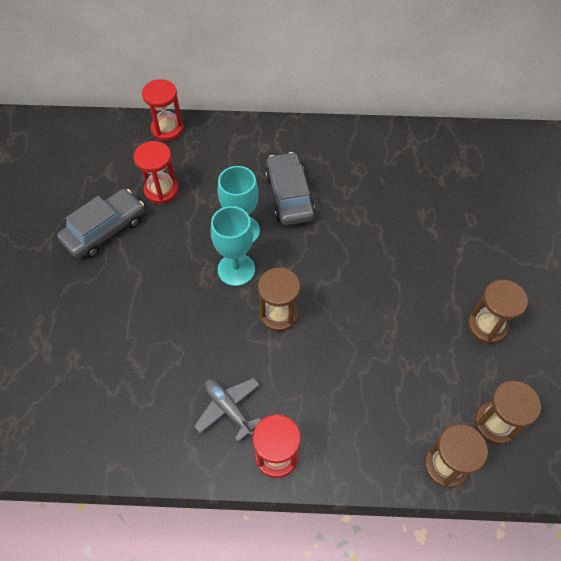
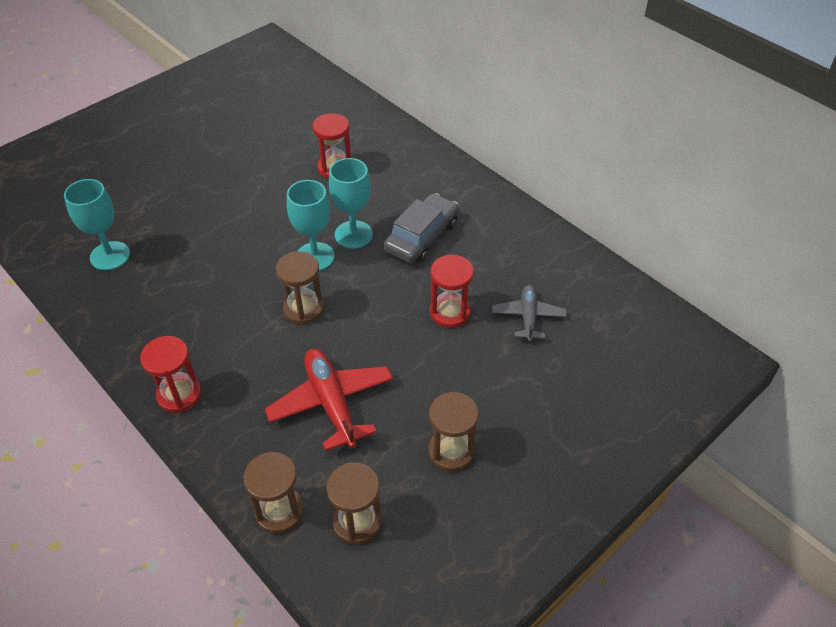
camera: 45 degrees right, 10 degrees down
(72, 404) = (110, 256): none -> turquoise goblet
(105, 230) = (264, 167): grey car -> none
(167, 129) = (393, 130): red hourglass -> red hourglass (450, 312)
(229, 408) = (190, 339): grey plane -> grey plane (528, 317)
(382, 363) = (331, 403): none -> red plane

